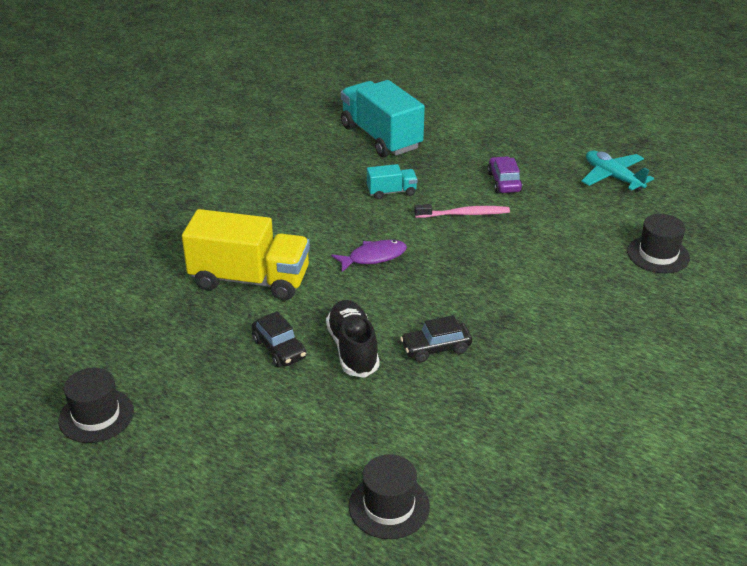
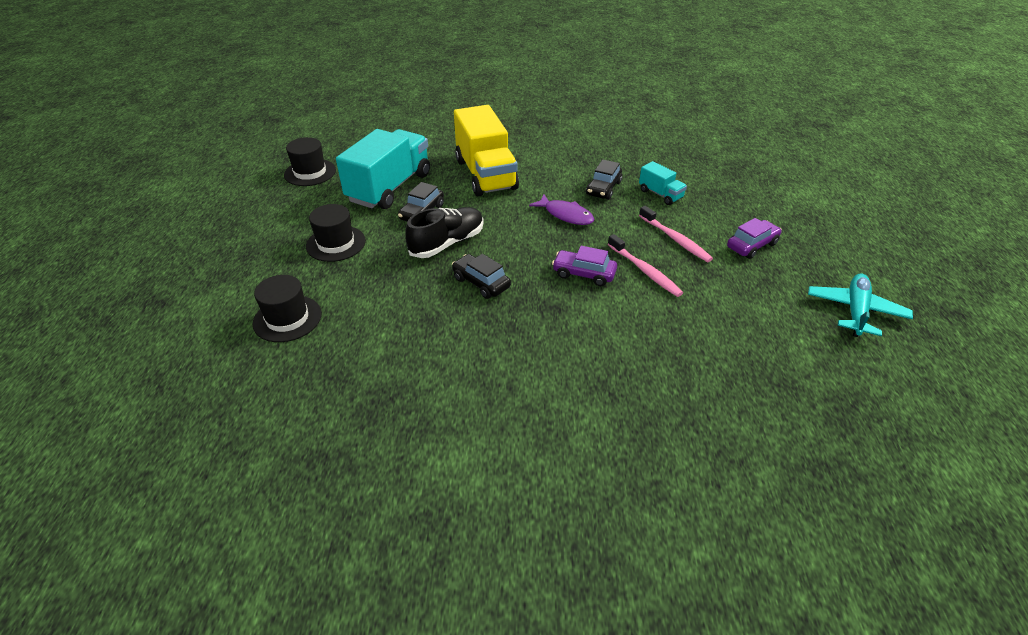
camera: 60 degrees right, 5 degrees up
(351, 218) = (603, 188): none -> black car
(381, 137) = (729, 164): turquoise truck -> turquoise truck (389, 187)
(471, 283) = (584, 274): none -> purple car
(494, 248) = (645, 271): none -> pink toothbrush
(658, 254) = (759, 383): black hat -> black hat (336, 243)

